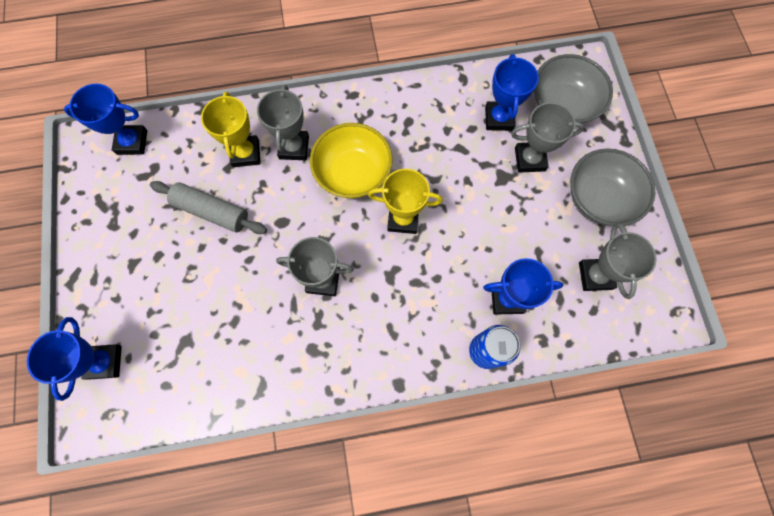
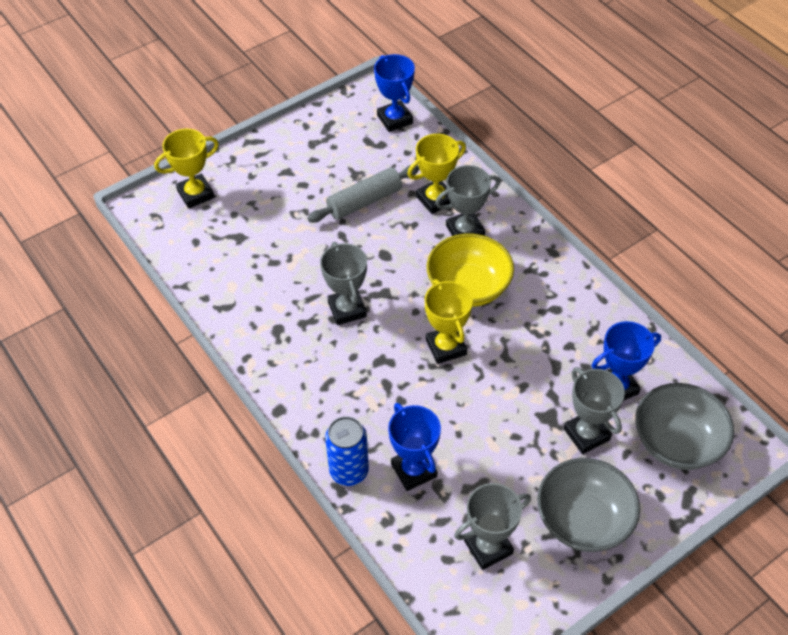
camera: 65 degrees right, 20 degrees down
(105, 362) = (196, 194): blue trophy -> yellow trophy
(212, 211) = (364, 201): grey rolling pin -> grey rolling pin turned 60 degrees clockwise

